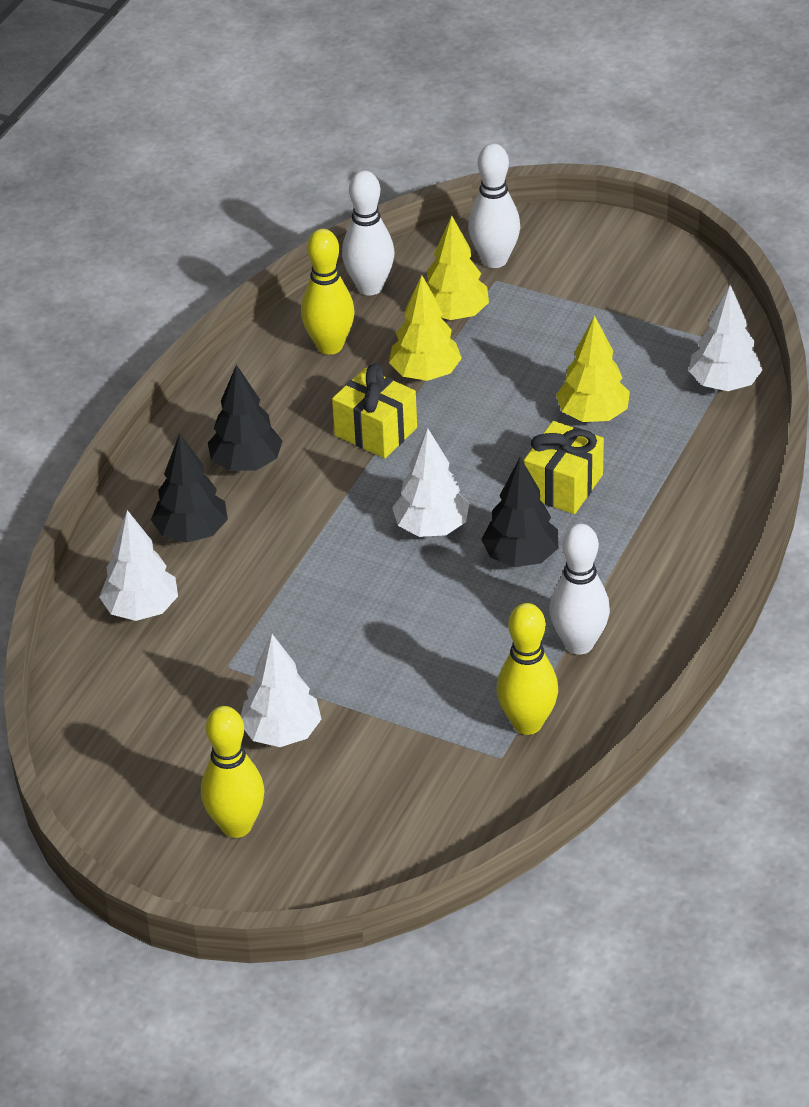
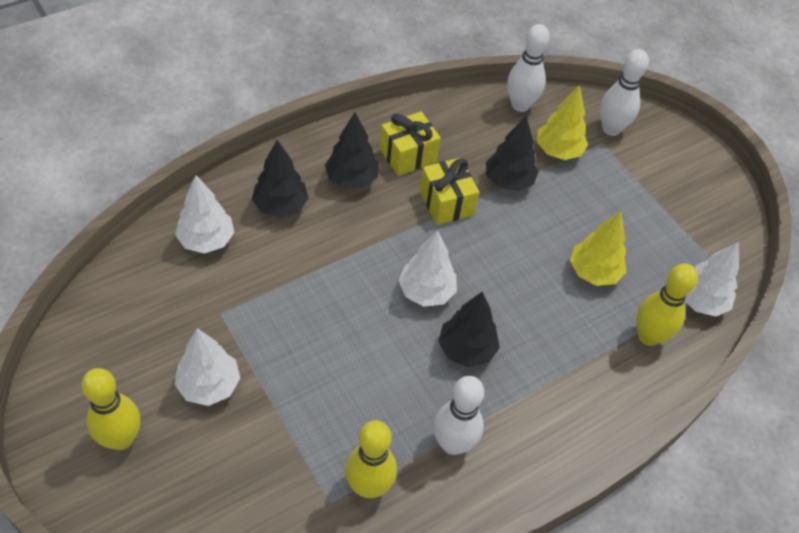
camera: 25 degrees right, 10 degrees up
(330, 346) = (465, 130): yellow bowling pin -> yellow bowling pin (648, 336)
(425, 374) = (508, 181): yellow tree -> black tree
(563, 486) = (535, 313): yellow gift -> yellow gift (408, 155)

